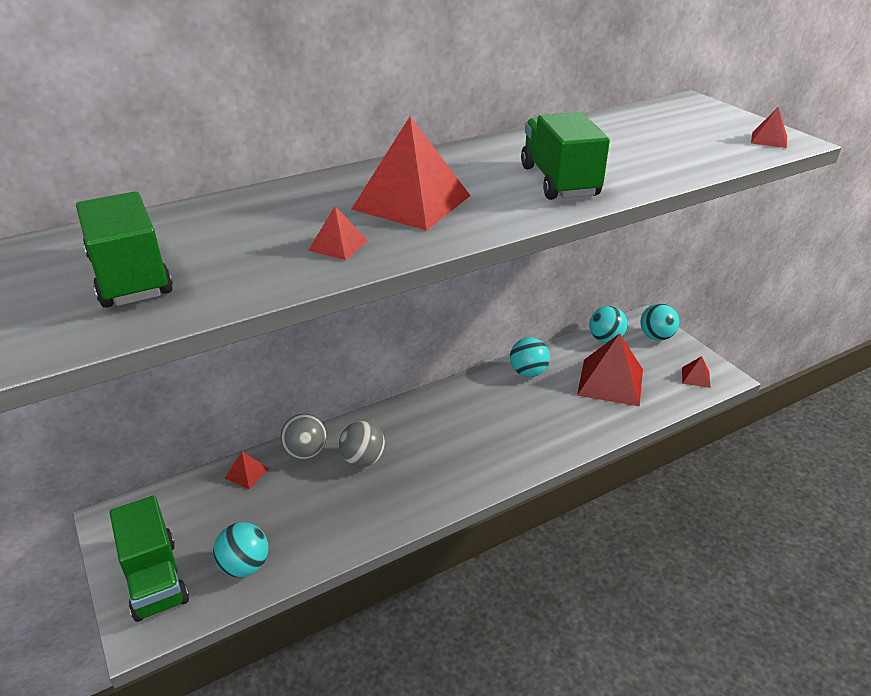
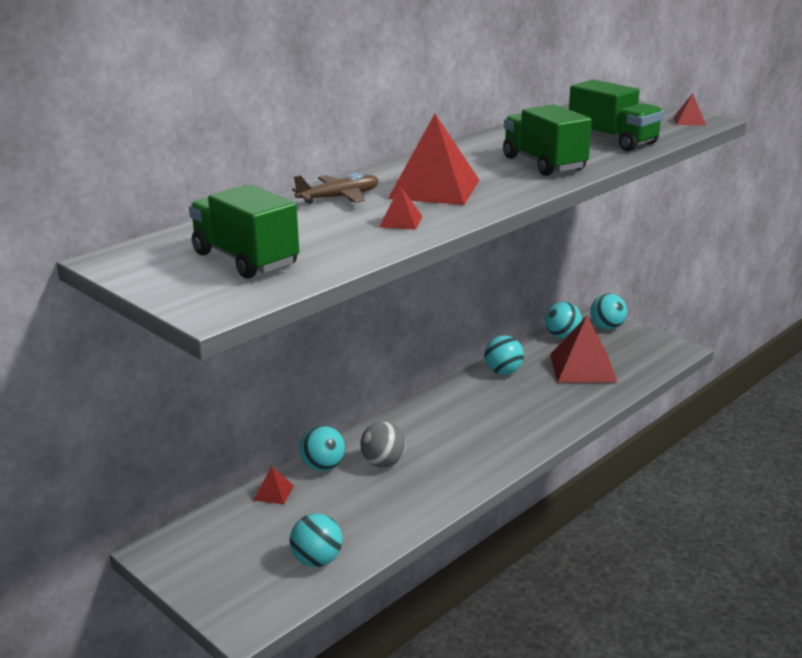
camera: 15 degrees left, 10 degrees down
(155, 578) = (233, 586): green truck -> green truck (612, 140)
(303, 200) = (339, 197): none -> brown plane
(306, 452) = (323, 467): grey ball -> turquoise ball
(695, 377) = (656, 353): red pyramid -> none

